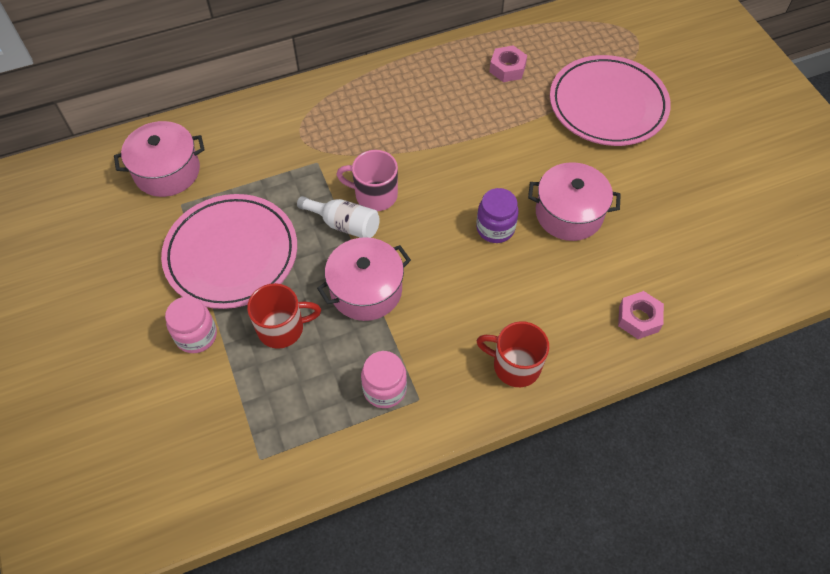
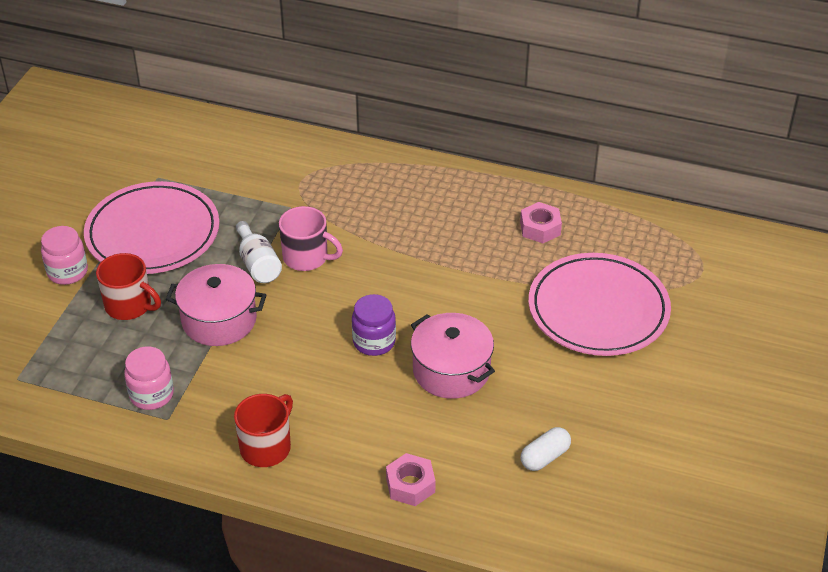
camera: 40 degrees right, 15 degrees down
(167, 171) = (174, 149): pink pot -> none
(374, 195) = (307, 257): pink mug -> pink mug turned 150 degrees clockwise
(515, 365) = (266, 447): red mug -> red mug turned 60 degrees clockwise
(693, 234) = (545, 457): none -> white capsule

